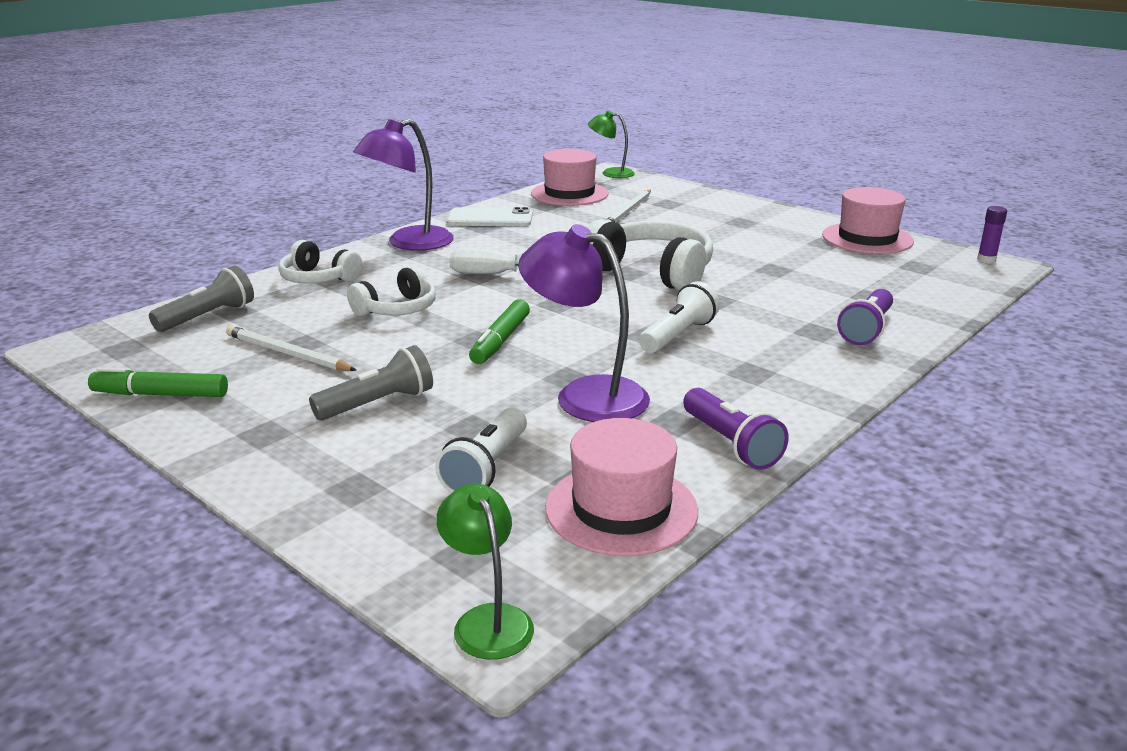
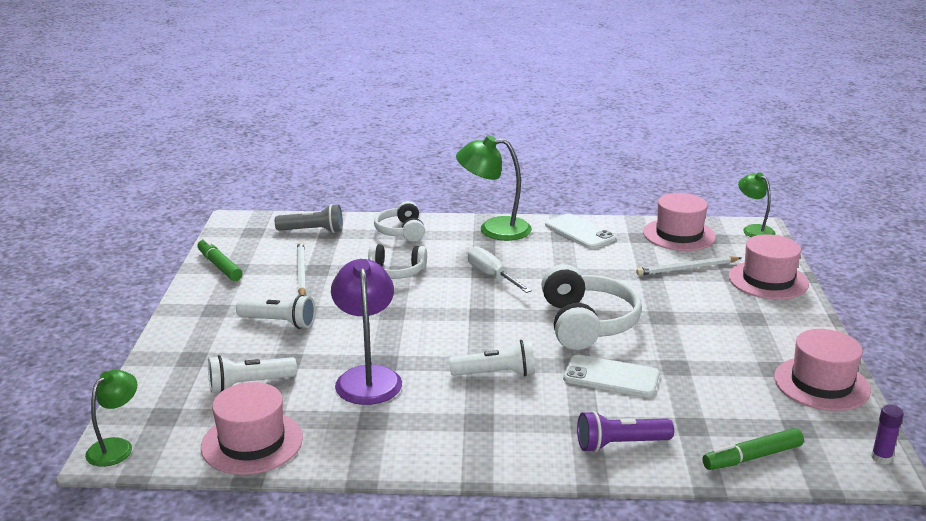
camera: 50 degrees right, 0 degrees up
(378, 404) = (279, 322): grey flashlight -> white flashlight
(409, 243) = (494, 229): purple lamp -> green lamp
(500, 341) = (401, 320): green marker -> green marker (752, 457)
(695, 198) = (768, 280): none -> pink hat
(731, 444) = (368, 450): purple flashlight -> none
(755, 295) = (611, 377): none -> white phone

